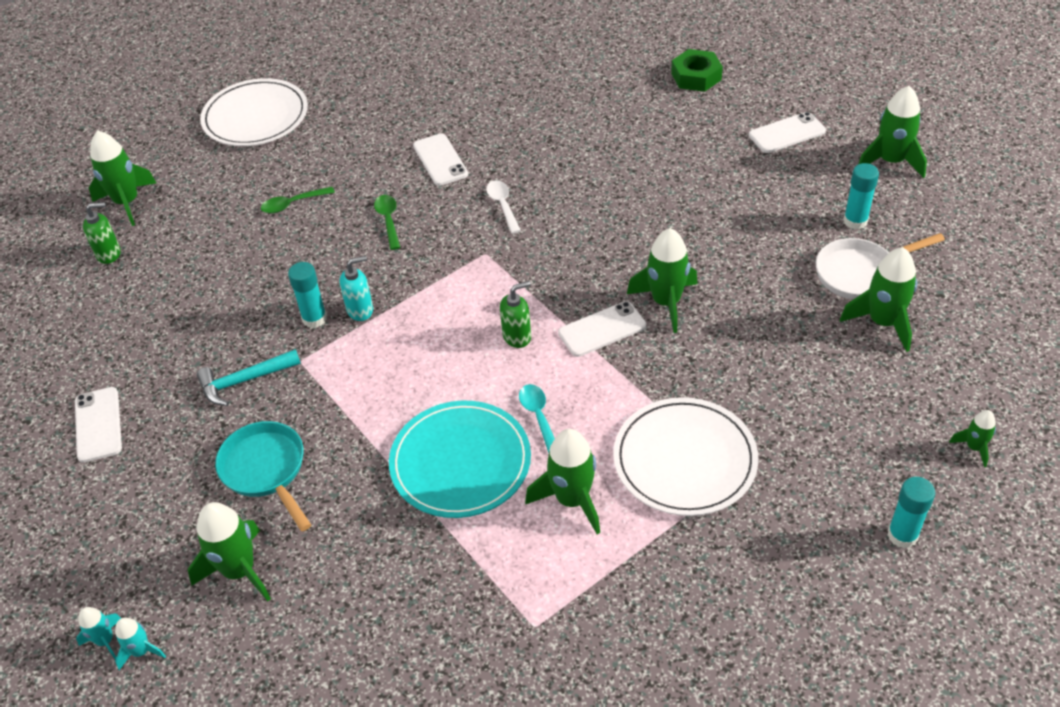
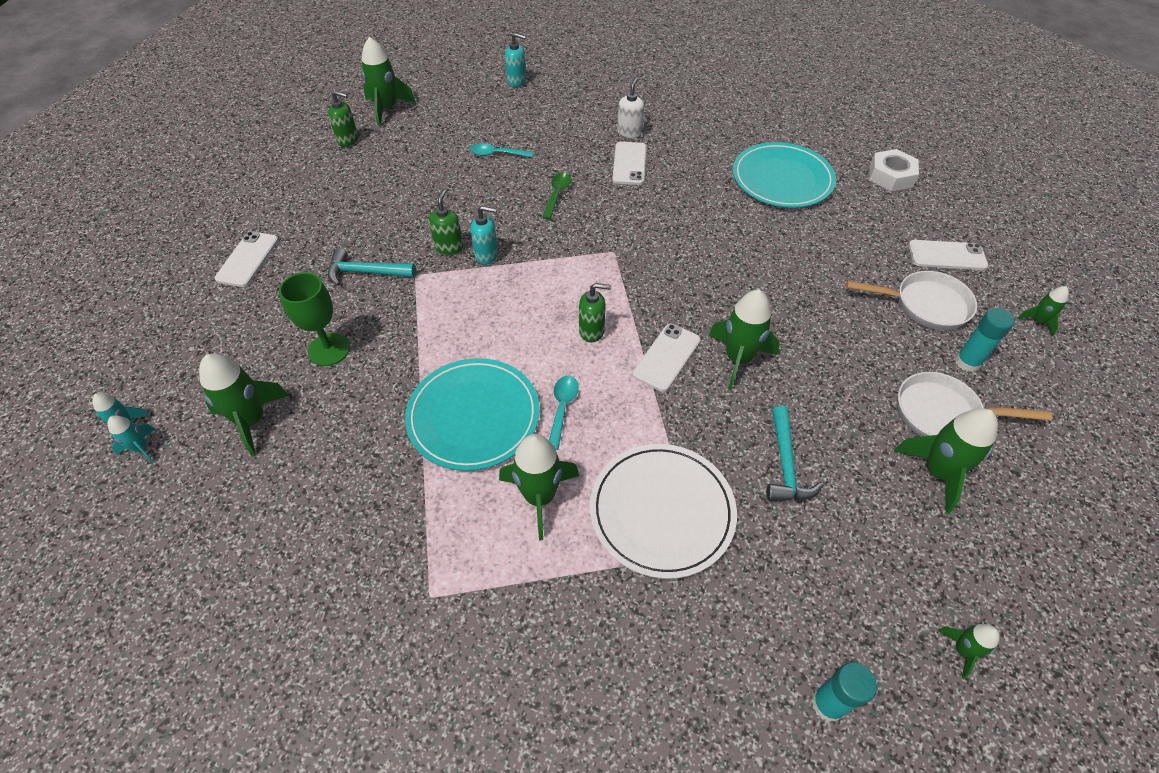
camera: 25 degrees right, 5 degrees up
(255, 117) = (517, 81): white plate -> turquoise soap dispenser
(266, 470) = (329, 349): turquoise pan -> green goblet
(292, 204) = (496, 154): green spoon -> turquoise spoon
(314, 318) = (449, 247): turquoise glue stick -> green soap dispenser
(418, 127) = (629, 132): none -> white soap dispenser
(503, 205) = (654, 218): white spoon -> none
(599, 118) = (782, 179): none -> turquoise plate
(602, 329) = (666, 357): white phone -> white phone turned 60 degrees counterclockwise
(696, 76) = (891, 176): green nut -> white nut
(762, 373) = (785, 465): none -> turquoise hammer
(794, 185) = (925, 305): none -> white pan
(891, 161) = (1038, 321): green rocket -> green rocket, size x0.53

